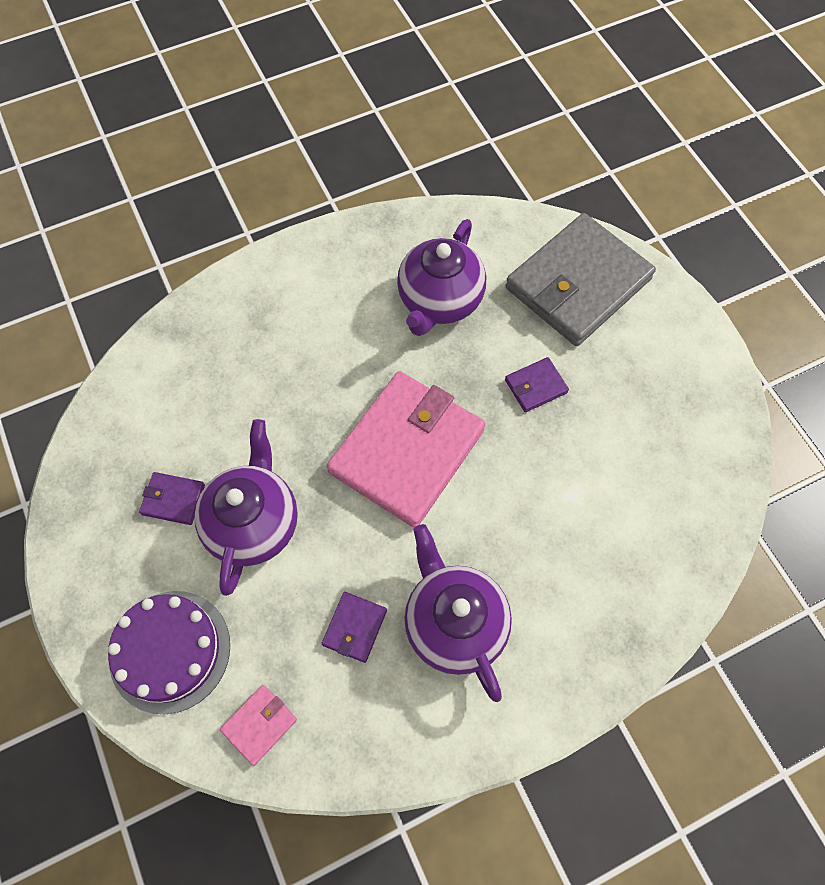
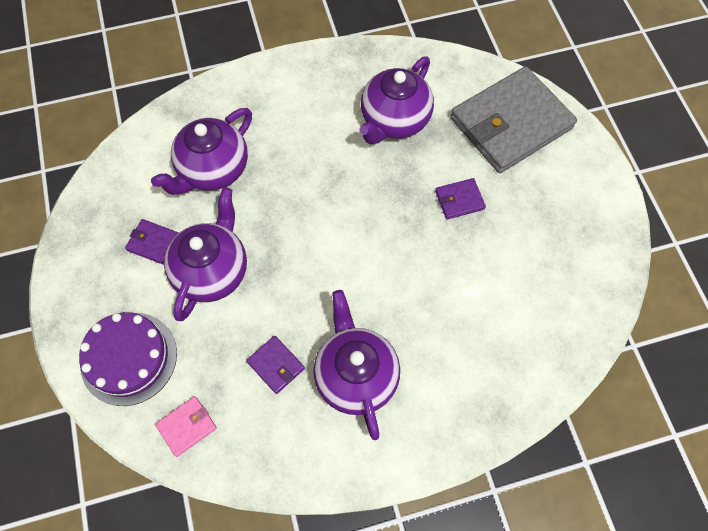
camera: 10 degrees right, 0 degrees up
(230, 396) = (213, 170): none -> purple teapot
(354, 627) = (276, 365): purple wallet -> purple wallet turned 75 degrees counterclockwise
(407, 451) = (344, 235): pink wallet -> none

